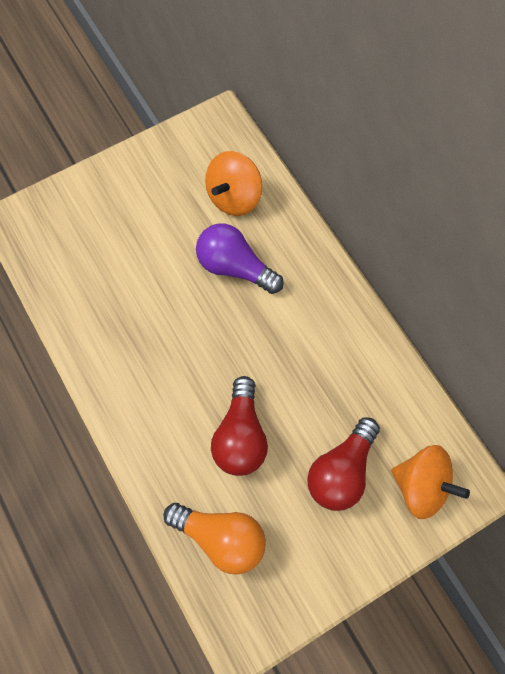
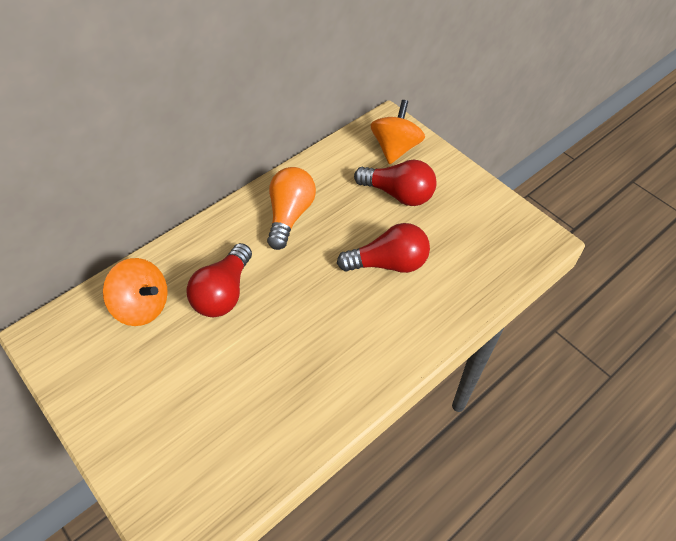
camera: 100 degrees left, 15 degrees down
(221, 537) = (476, 264): orange light bulb -> orange light bulb (290, 215)
(235, 267) = (224, 293): purple light bulb -> red light bulb

